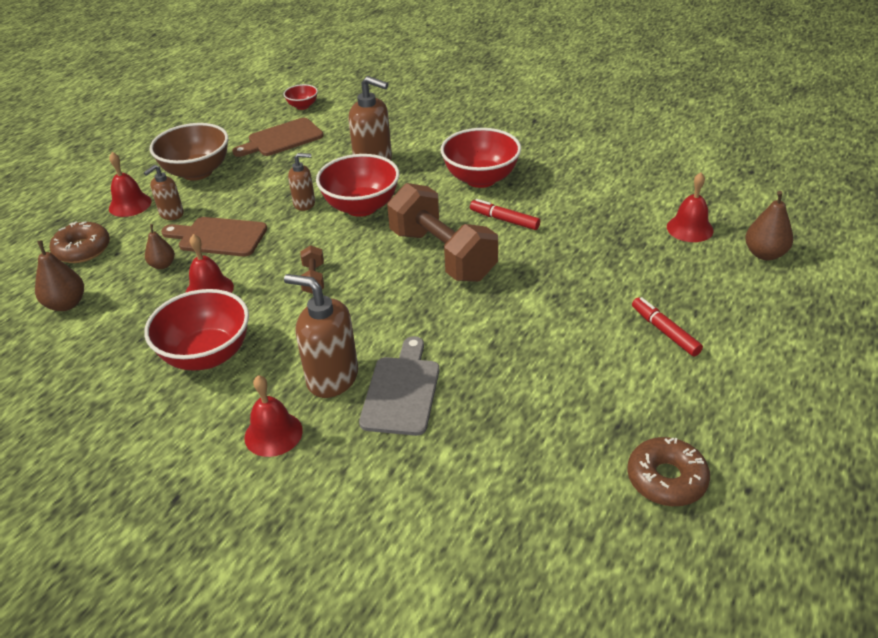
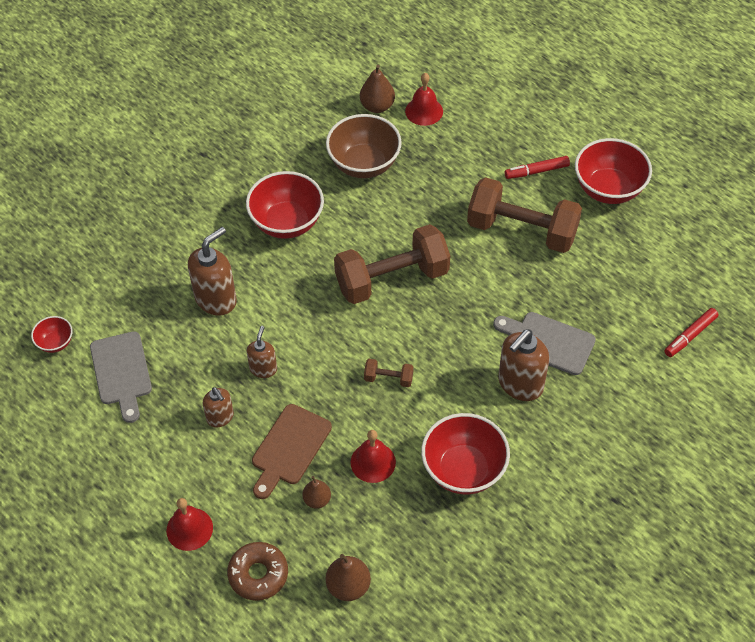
camera: 75 degrees left, 15 degrees up
(171, 214) = (227, 489): brown soap dispenser -> brown soap dispenser (220, 417)
(197, 172) = (152, 460): brown bowl -> brown bowl (364, 164)
(273, 434) = (568, 431): red bell -> none
(282, 139) = (122, 372): brown cutting board -> grey cutting board
(361, 207) = (291, 323): red bowl -> red bowl (608, 189)
(504, 220) = (360, 223): red marker -> red marker (690, 336)
(562, 336) = (522, 230): none -> brown dumbbell
(666, 479) = (667, 220): brown donut -> none
(764, 254) = (473, 82): brown pear -> brown pear (377, 106)

